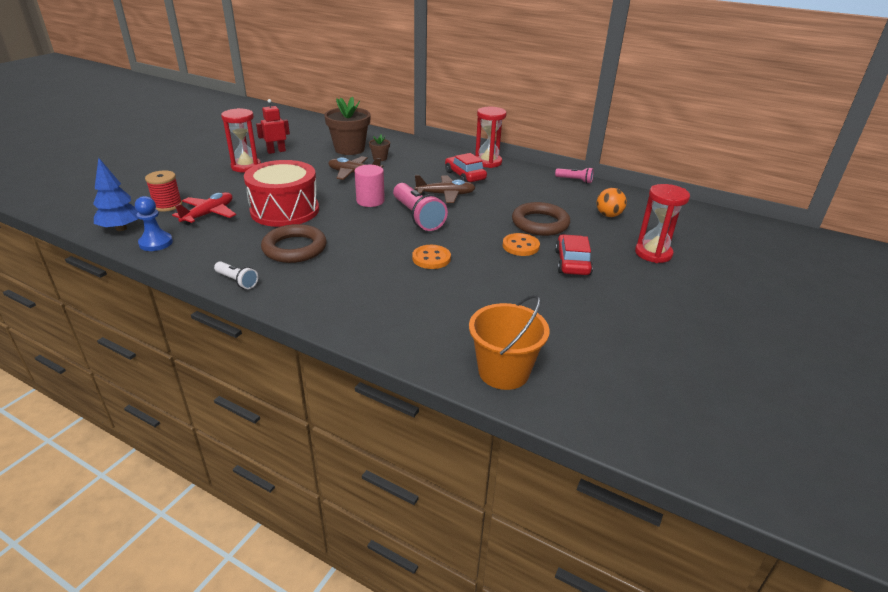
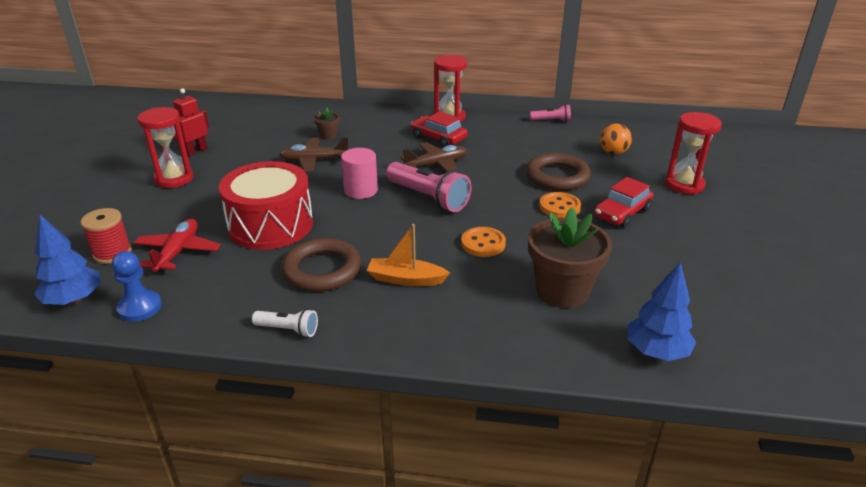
camera: 20 degrees left, 0 degrees up
(349, 149) = (284, 131): brown flower pot -> brown flower pot (562, 291)
(349, 269) = (405, 279): none -> orange boat
(503, 371) = (656, 351): orange bucket -> blue tree
(572, 263) = (622, 213): red car -> red car turned 120 degrees counterclockwise

